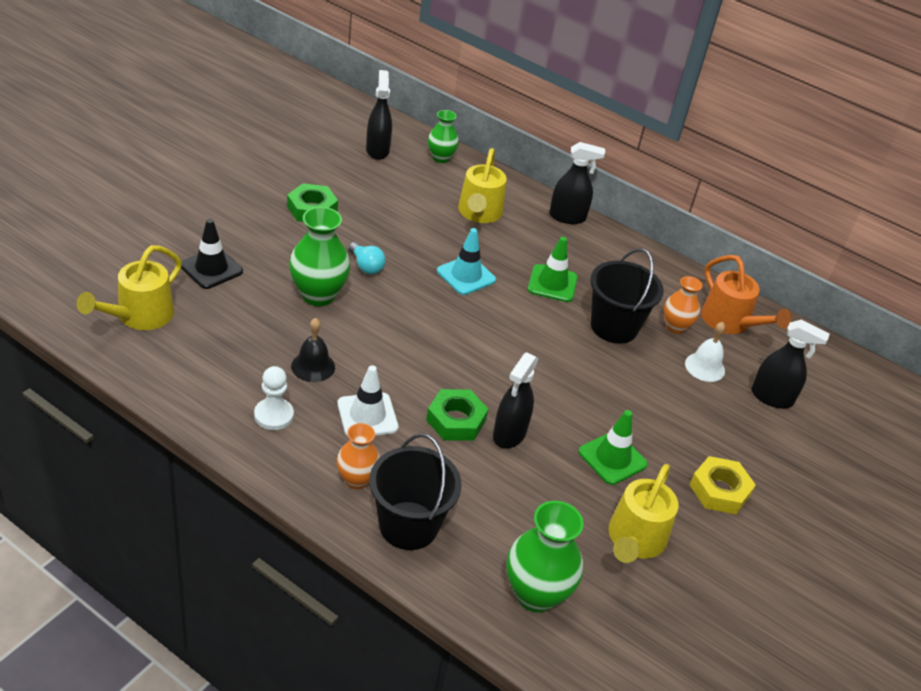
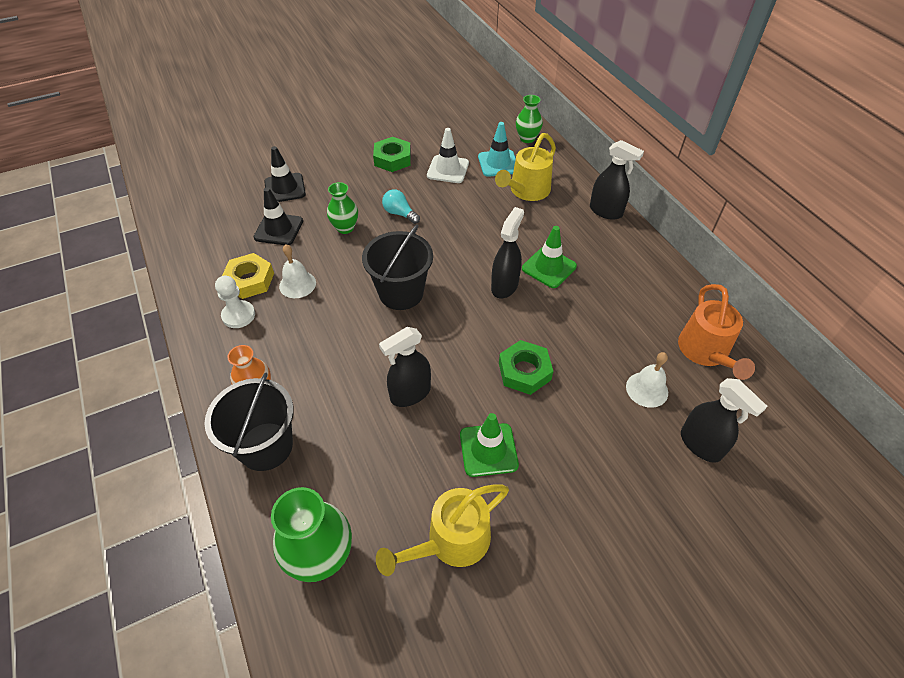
camera: 35 degrees right, 10 degrees up
(139, 317) = (208, 212): yellow watering can -> none
(242, 315) = (278, 229): none -> black traffic cone
(313, 366) = (297, 284): black bell -> white bell
(318, 295) = (345, 228): green vase -> green vase, size x0.62
(366, 266) = (400, 213): turquoise light bulb -> turquoise light bulb turned 135 degrees clockwise
(367, 415) = (307, 338): white traffic cone -> white traffic cone (448, 169)
(377, 150) = (479, 123): black spray bottle -> black spray bottle (504, 286)
(456, 420) = (374, 365): green nut -> green nut (524, 371)
(466, 275) = (476, 241): turquoise traffic cone -> turquoise traffic cone (498, 163)
(614, 327) = (579, 323): black bucket -> black bucket (401, 293)
(675, 327) = (643, 340): orange vase -> none
(719, 490) = (575, 523): yellow nut -> yellow nut (250, 280)

